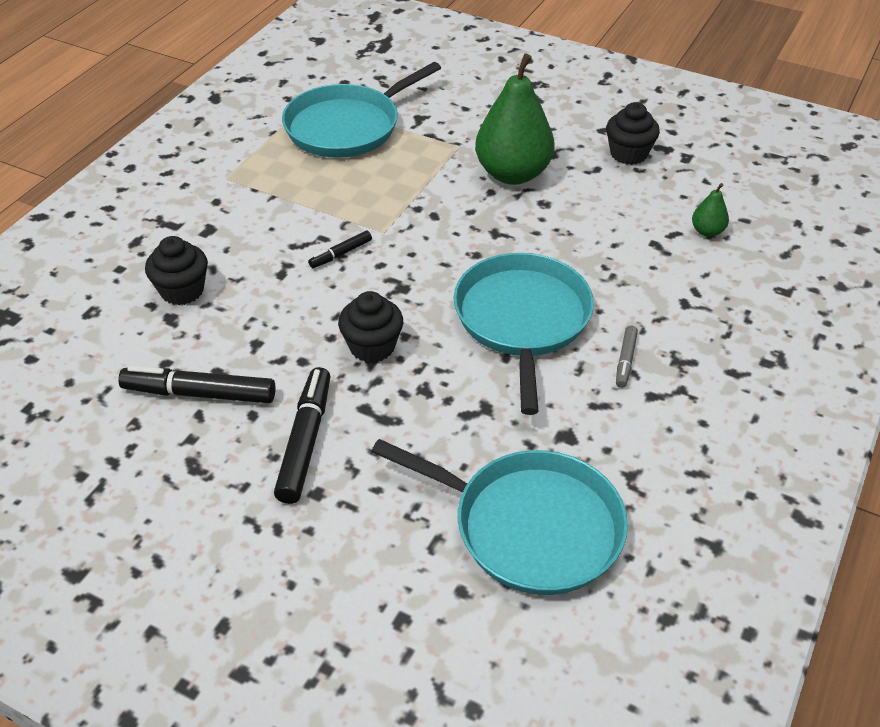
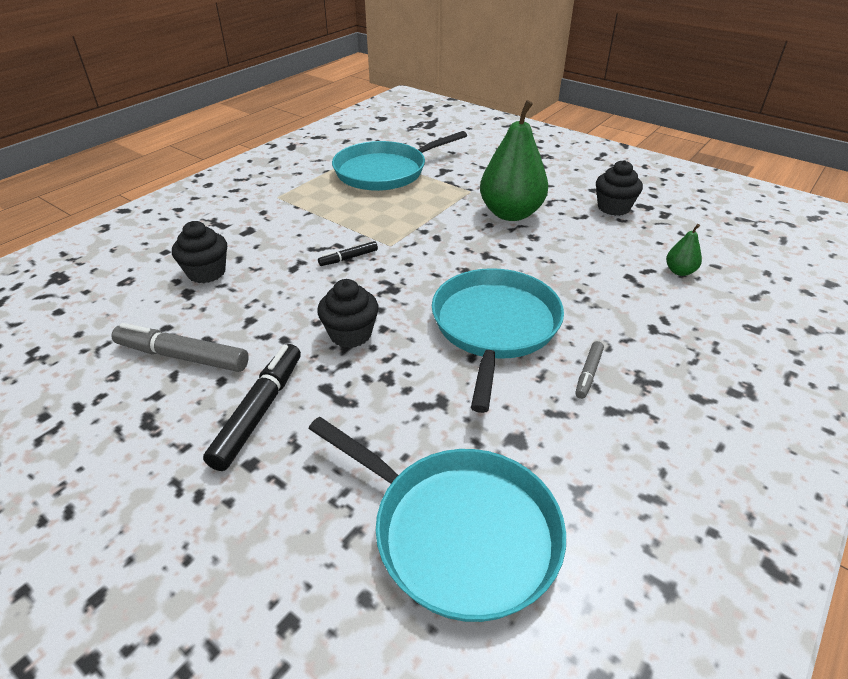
camera: 10 degrees right, 5 degrees down
(199, 393) = (182, 356): black marker -> grey marker

